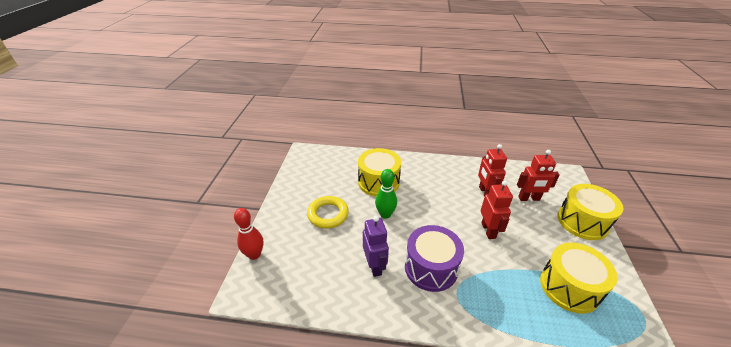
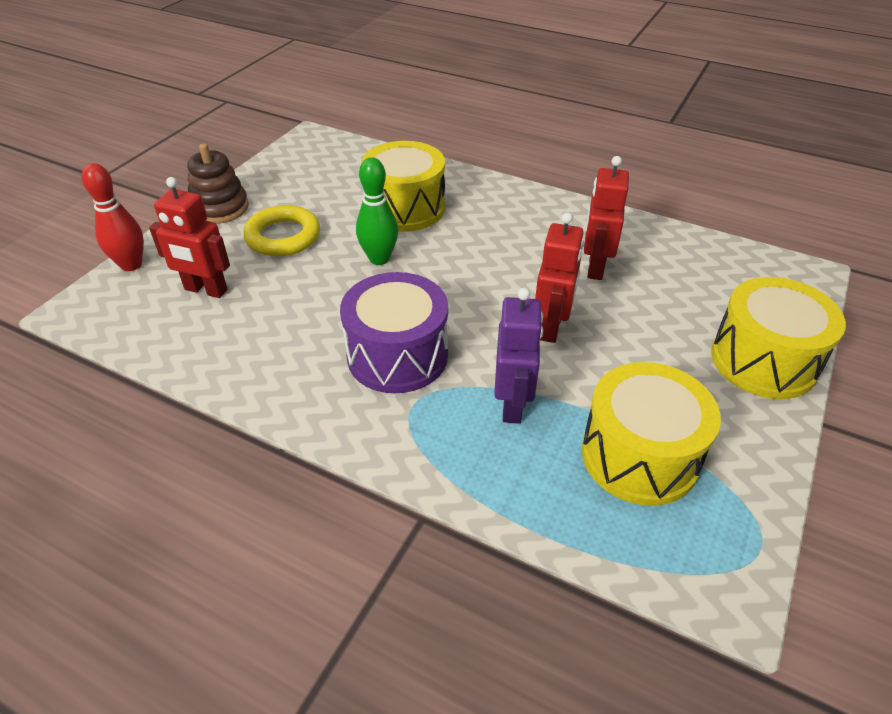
camera: 20 degrees right, 5 degrees up
(282, 206) = (220, 208): none -> brown stacking toy
(375, 266) = (304, 328): purple robot -> purple robot (513, 404)
(529, 198) = (678, 296): red robot -> red robot (205, 290)

